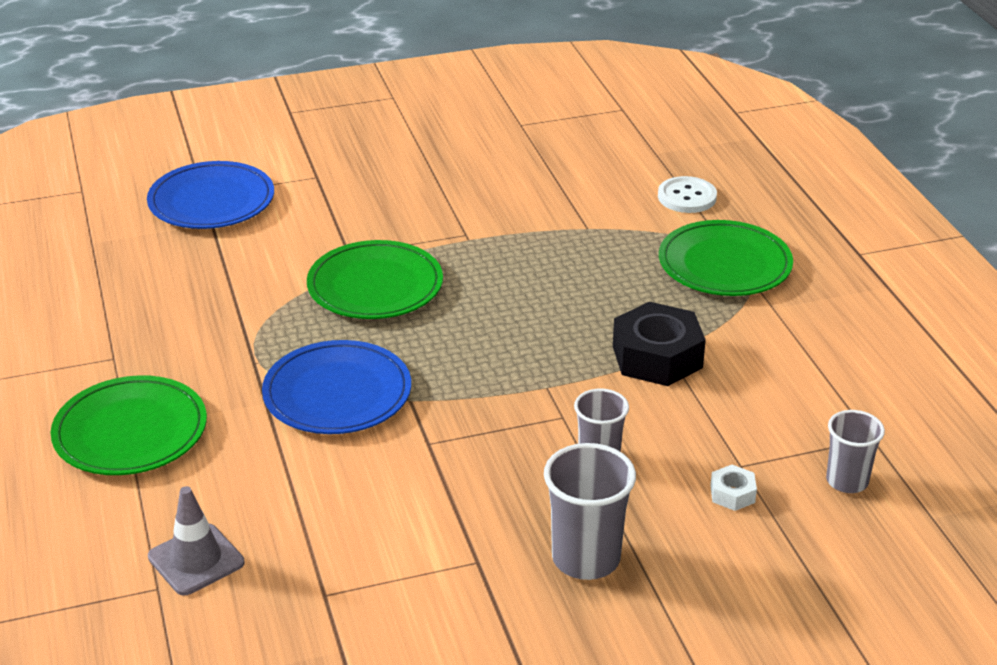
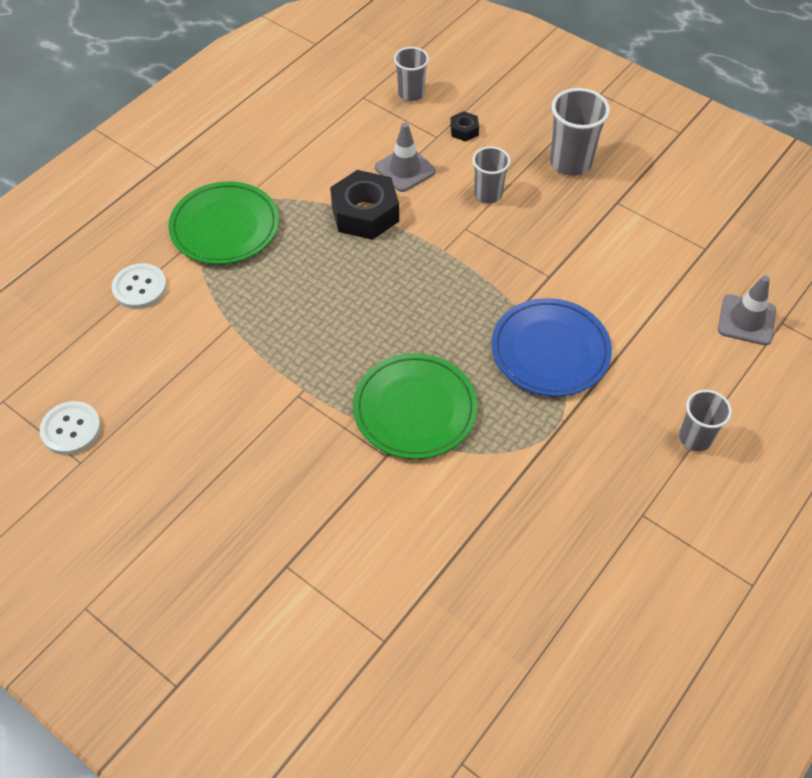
camera: 125 degrees left, 20 degrees up
(130, 432) = (695, 438): green plate -> grey cup
(211, 201) = (391, 622): blue plate -> none
(558, 128) = (71, 429): none -> white button
(703, 414) = (405, 169): none -> grey traffic cone
(732, 494) = (464, 130): white nut -> black nut

